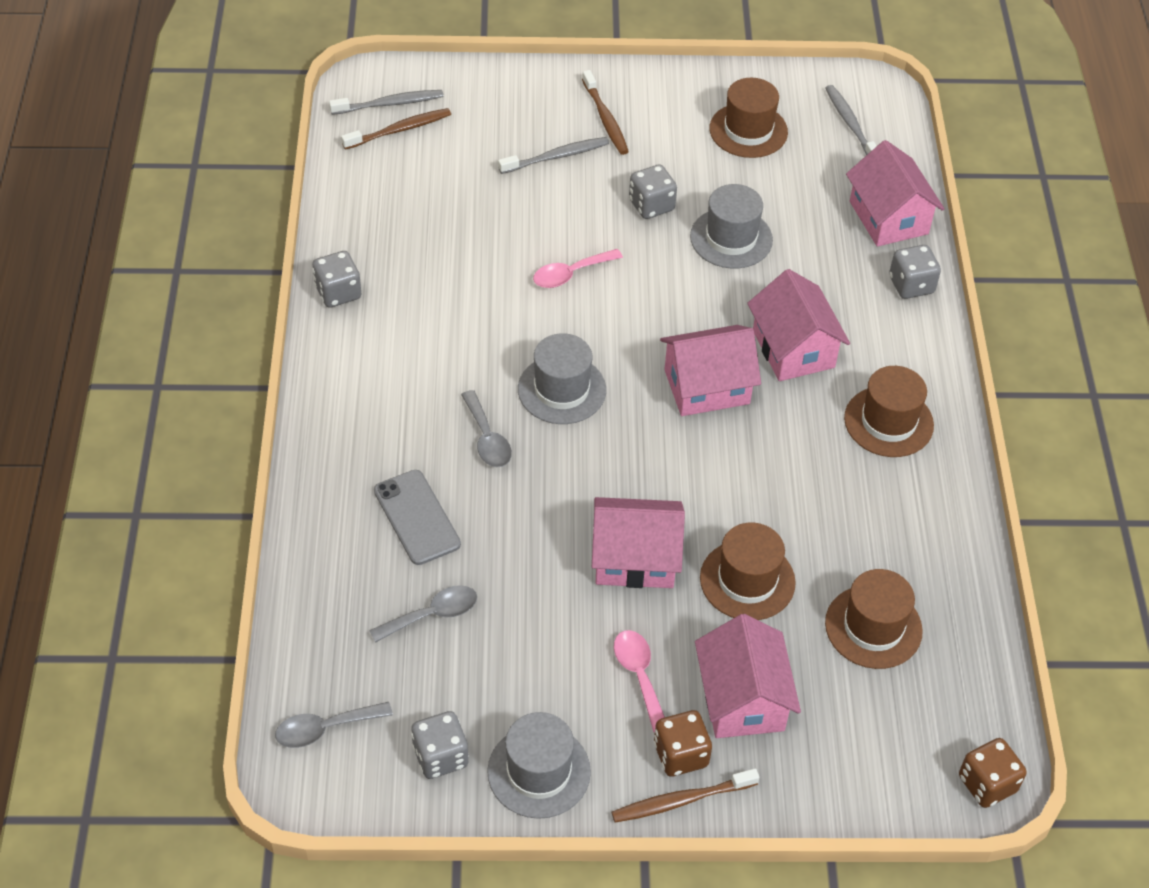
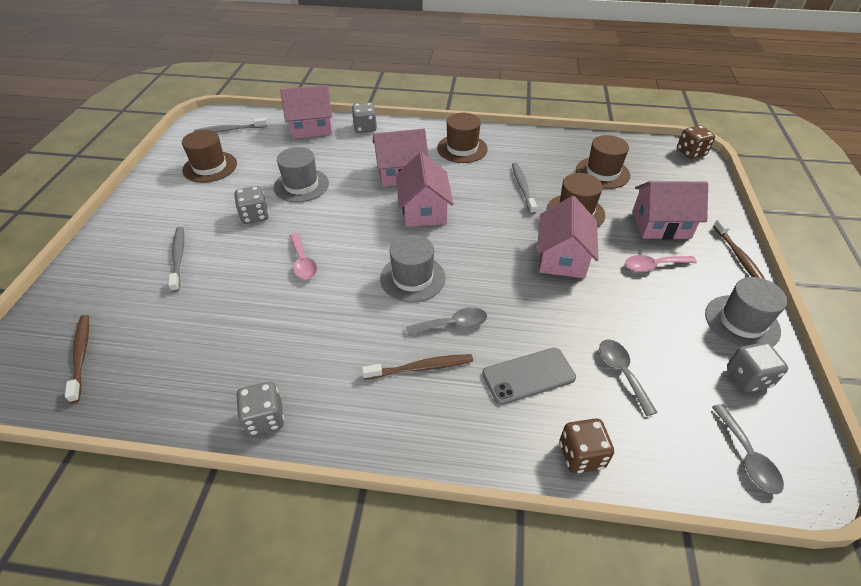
camera: 80 degrees left, 5 degrees down
(389, 104) = (41, 361): grey toothbrush -> grey toothbrush (522, 188)
(605, 118) = (155, 228): brown toothbrush -> brown toothbrush (420, 368)
(680, 755) = (707, 254): brown dice -> brown dice (581, 455)

